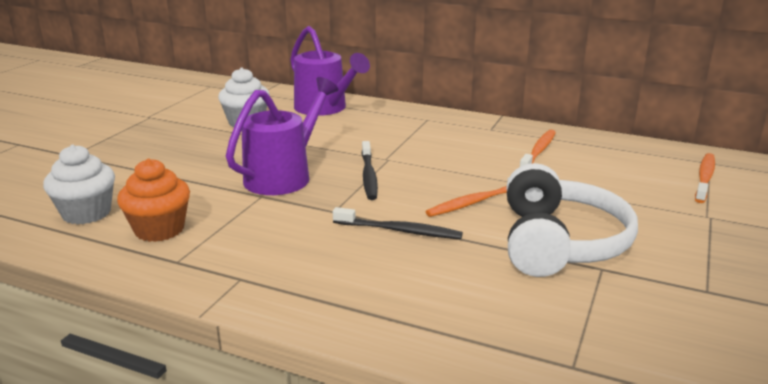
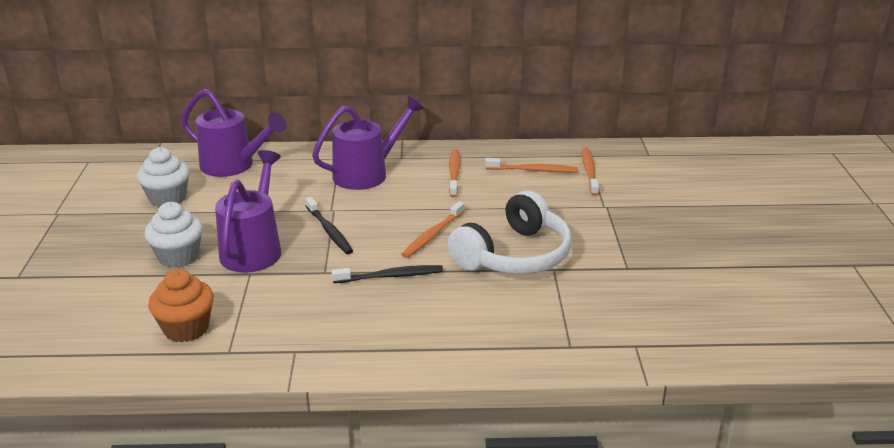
camera: 25 degrees left, 5 degrees up
(86, 213) = (100, 331): white cupcake -> white cupcake (178, 257)
(446, 136) = (367, 173): none -> purple watering can
(559, 242) = (514, 255): white headphones -> white headphones turned 60 degrees clockwise
(634, 165) = (533, 170): none -> orange toothbrush

